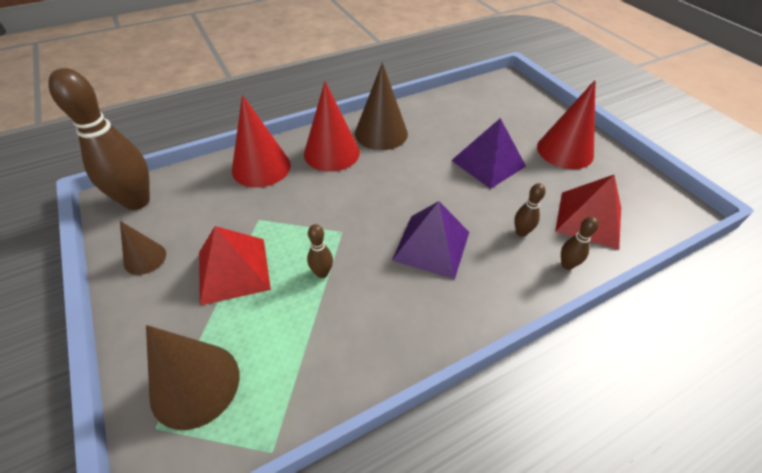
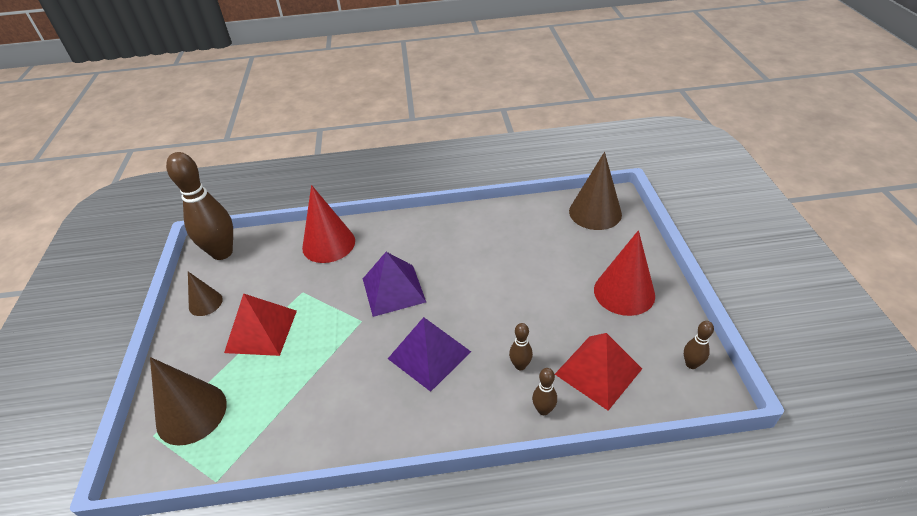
camera: 25 degrees right, 5 degrees down
(322, 273) = (325, 353): brown bowling pin -> brown bowling pin (691, 364)
(331, 153) = (394, 243): red cone -> none
(381, 133) = (450, 233): brown cone -> brown cone (595, 212)
(488, 163) = (534, 287): purple pyramid -> purple pyramid (393, 290)

